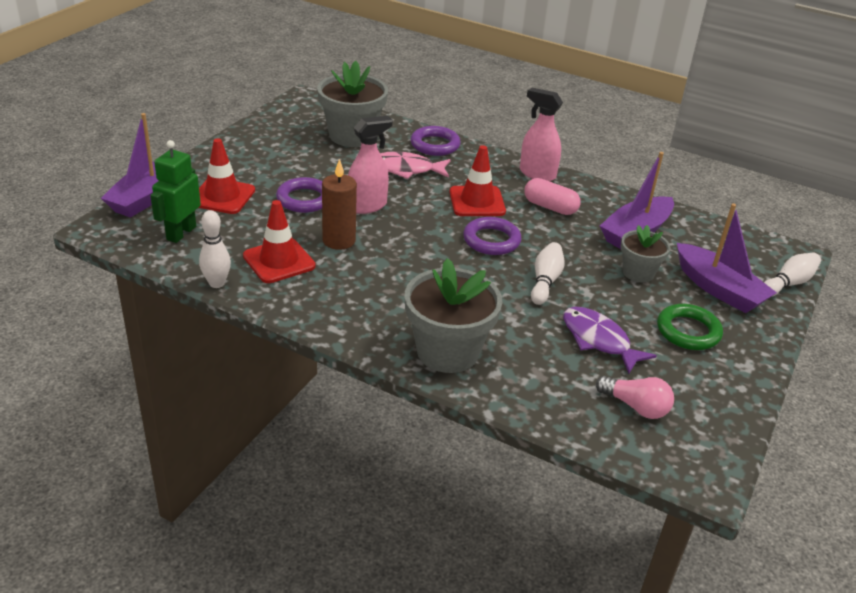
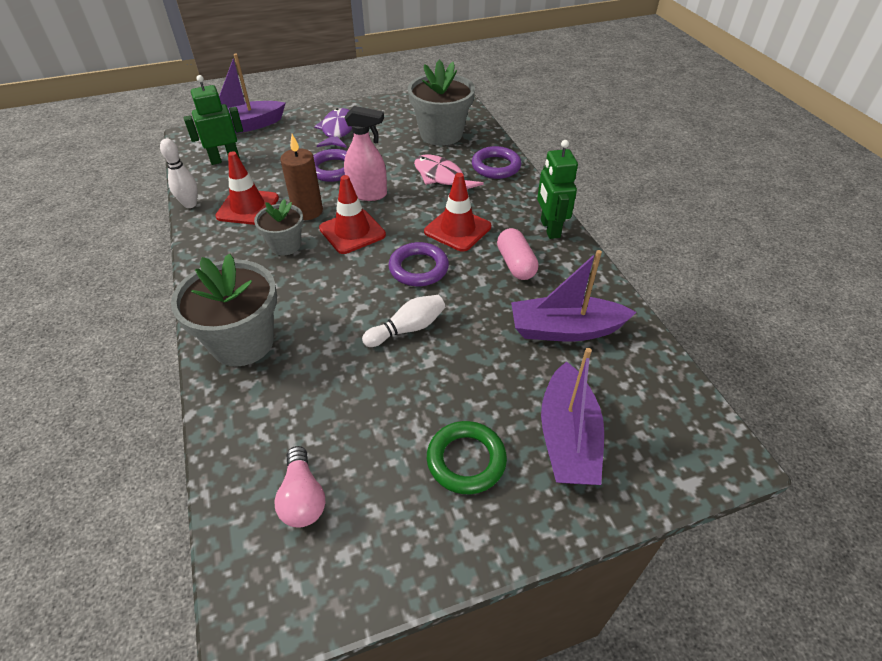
camera: 45 degrees right, 10 degrees up
(222, 196) = (286, 144): red traffic cone -> red traffic cone (352, 232)
(537, 174) = (549, 228): pink spray bottle -> green robot
(598, 340) = (369, 411): purple fish -> purple fish (337, 130)
(638, 272) = (506, 370): grey flower pot -> grey flower pot (285, 245)
(788, 283) = (665, 484): white bowling pin -> none

